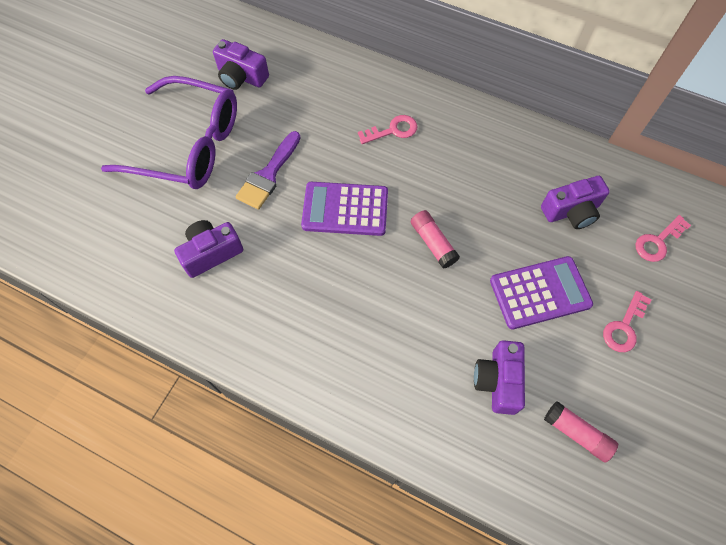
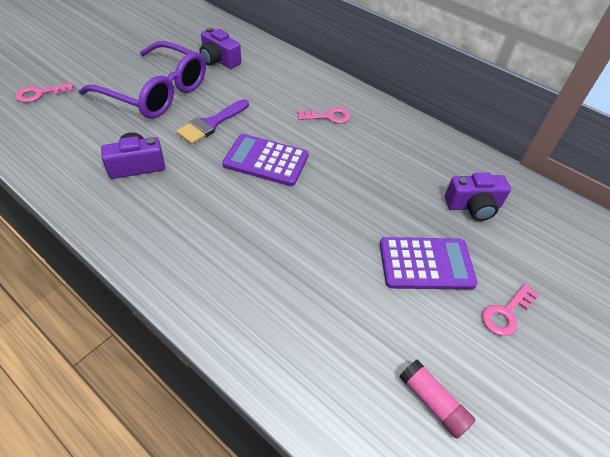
camera: 10 degrees right, 15 degrees down
(433, 243) = (335, 202): pink glue stick -> none
(498, 381) = (361, 330): purple camera -> none
(658, 242) = (554, 249): pink key -> pink key (40, 94)

